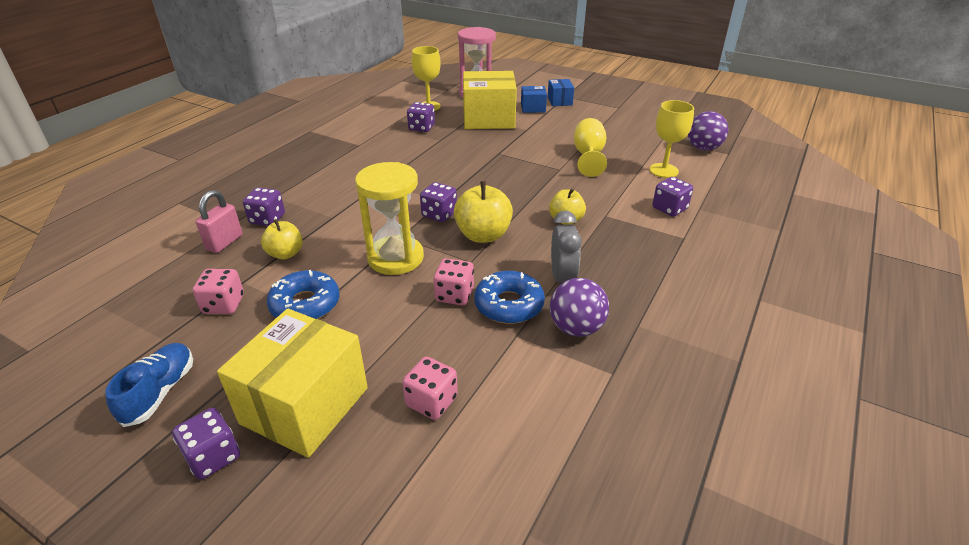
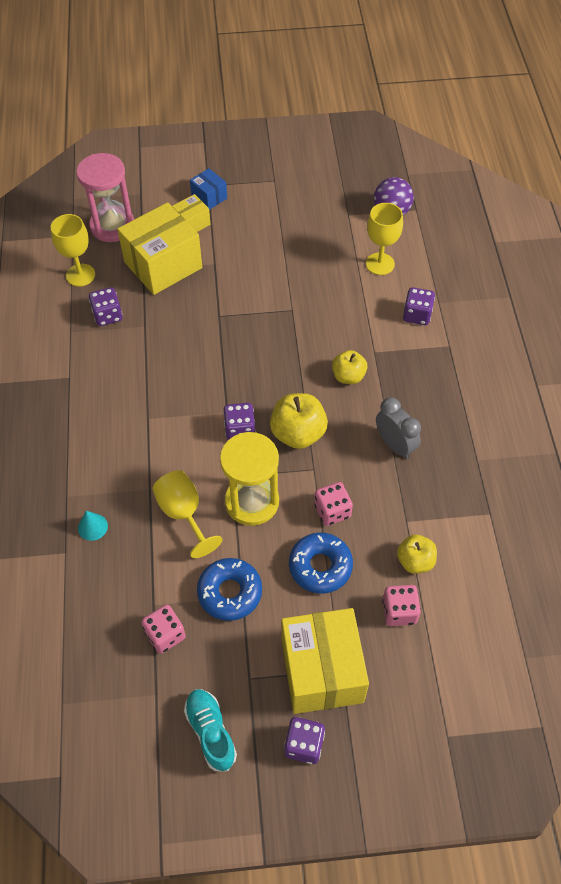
camera: 35 degrees left, 20 degrees up
(160, 392) = (210, 732): blue shoe -> turquoise shoe
(225, 242) = (86, 576): pink padlock -> none
(267, 219) = (92, 527): purple dice -> turquoise cone
(285, 254) = (155, 554): yellow apple -> yellow apple (415, 561)
(509, 305) = (378, 496): blue donut -> blue donut (320, 566)
(533, 108) = (192, 223): blue box -> yellow box
(576, 328) = (440, 488): purple ball -> none
(588, 156) = (303, 277): yellow goblet -> yellow goblet (184, 514)

